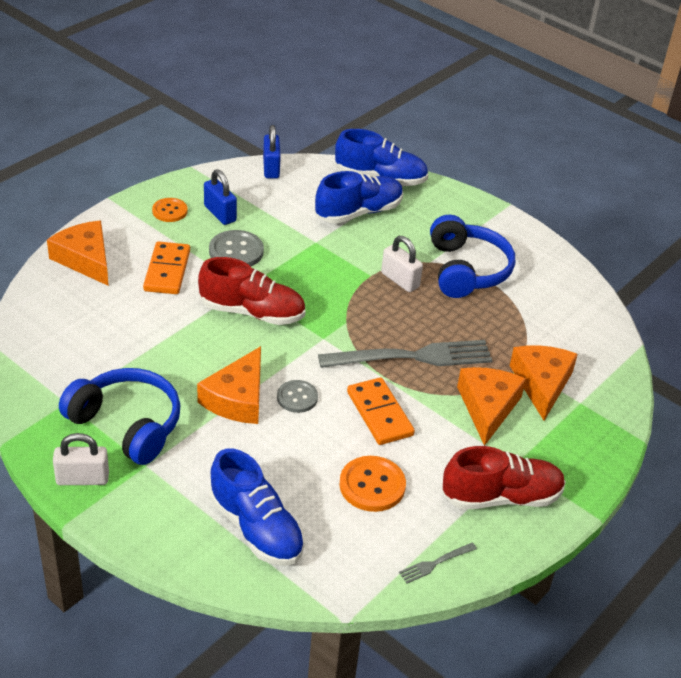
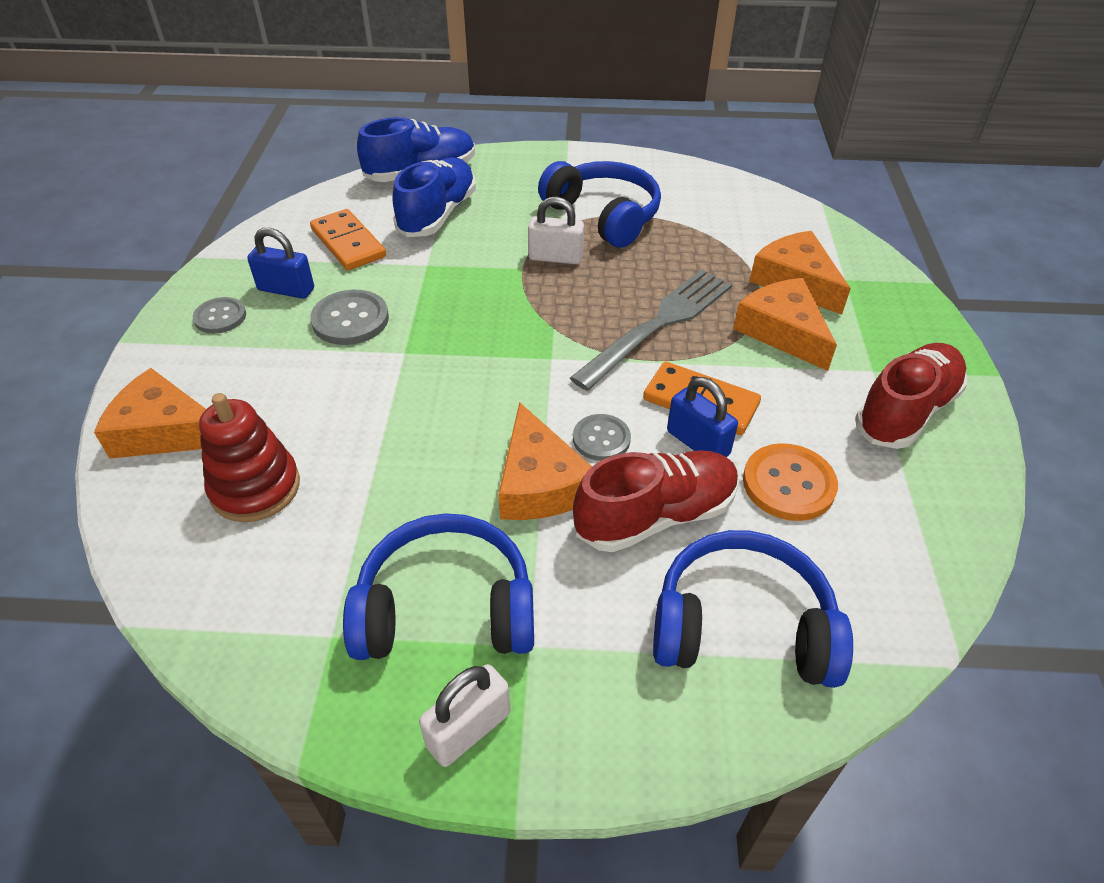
camera: 35 degrees left, 5 degrees up
(99, 313) = (255, 487): none -> red stacking toy
(167, 271) = (290, 385): orange domino -> orange domino (348, 243)
(170, 211) = (220, 317): orange button -> grey button
(252, 312) = (444, 375): red shoe -> red shoe (655, 516)
(256, 528) = (742, 627): blue shoe -> blue headphones
(271, 168) = (293, 216): blue padlock -> blue padlock (697, 443)
(435, 563) = (946, 525): grey fork -> none

